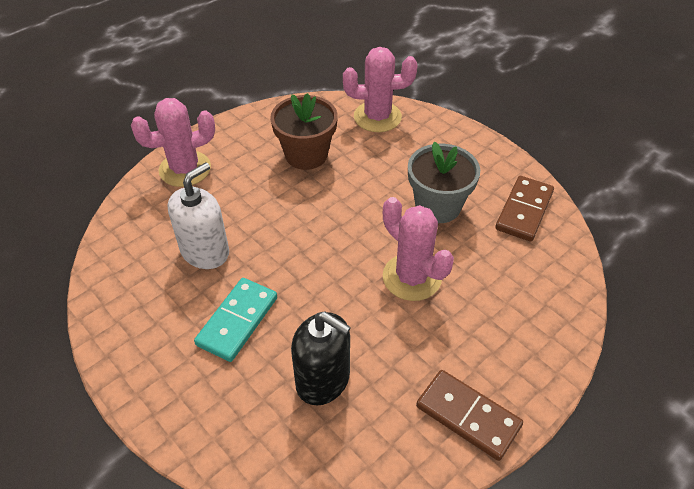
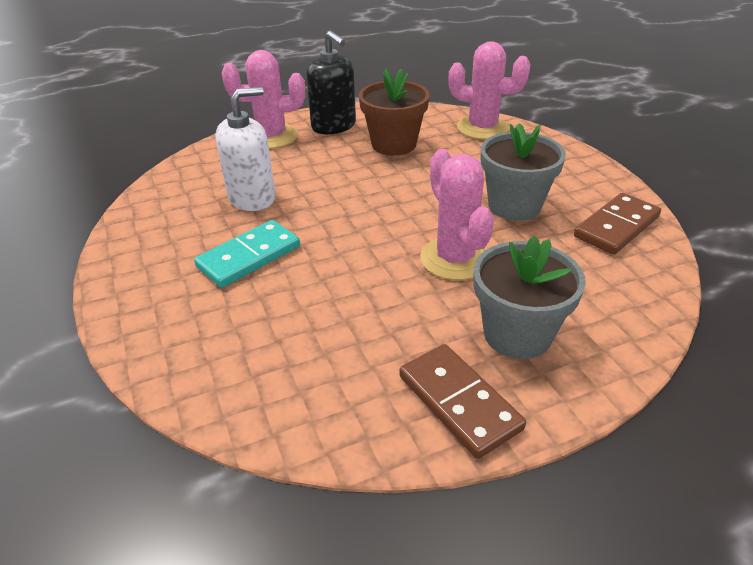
camera: 20 degrees right, 10 degrees down
(323, 380) = (307, 326): black soap dispenser -> black soap dispenser (334, 126)
(486, 341) = (517, 334): none -> grey flower pot

